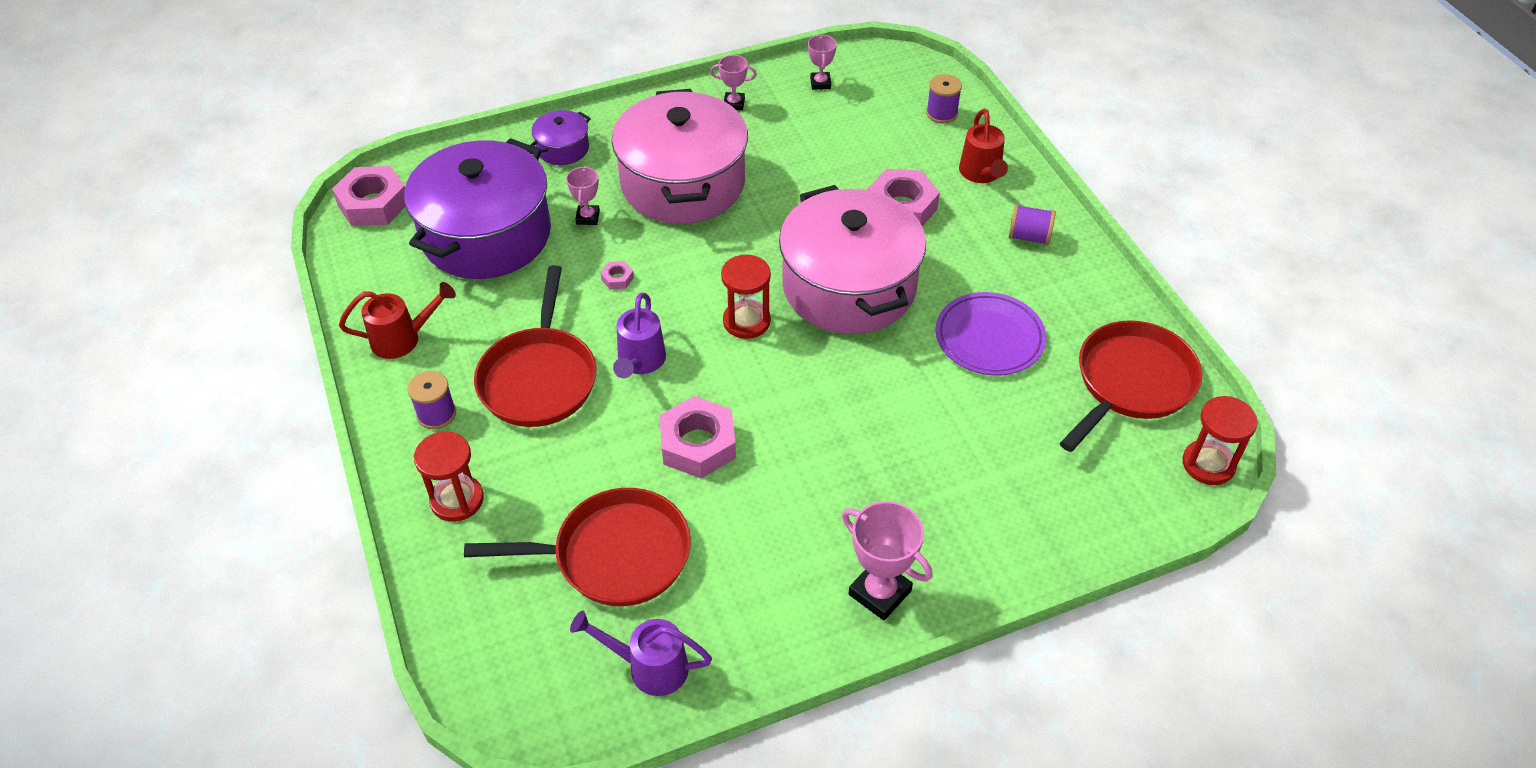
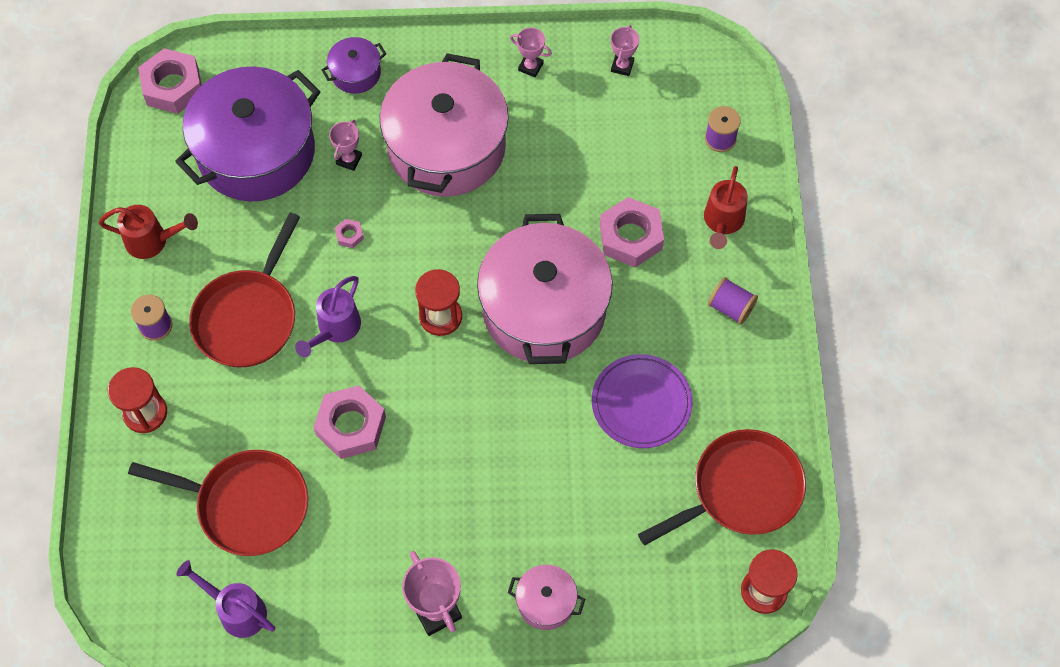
camera: 20 degrees right, 15 degrees up
(993, 545) = (546, 602): none -> pink pot

